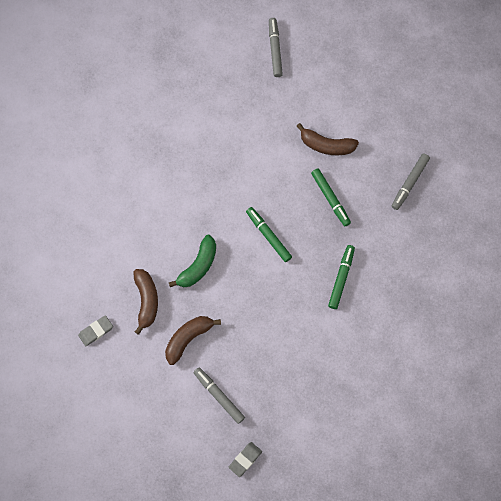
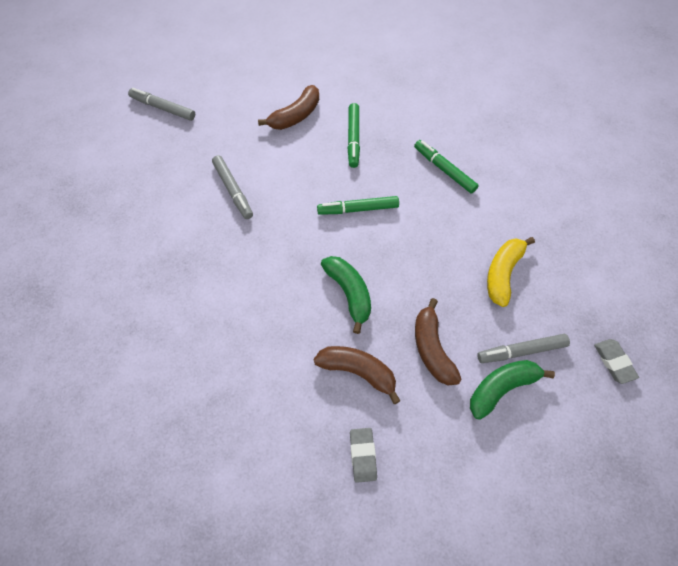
camera: 60 degrees left, 10 degrees down
(185, 394) = (502, 388): none -> green banana
(273, 359) = (503, 273): none -> yellow banana
(330, 199) = (353, 138): green marker -> green marker turned 90 degrees clockwise
(410, 183) = (380, 74): grey marker -> grey marker (233, 190)

